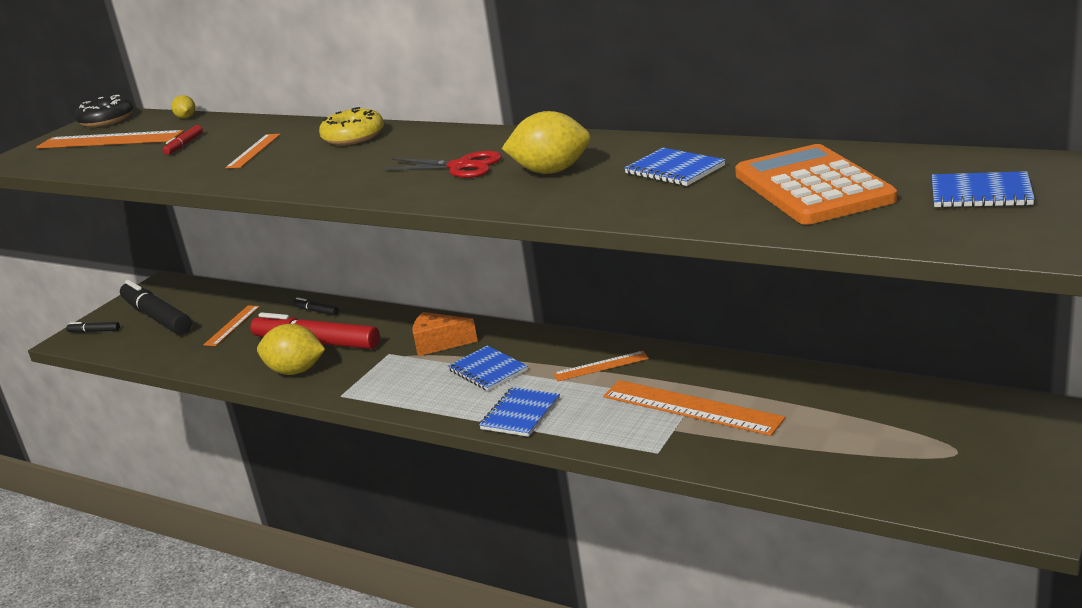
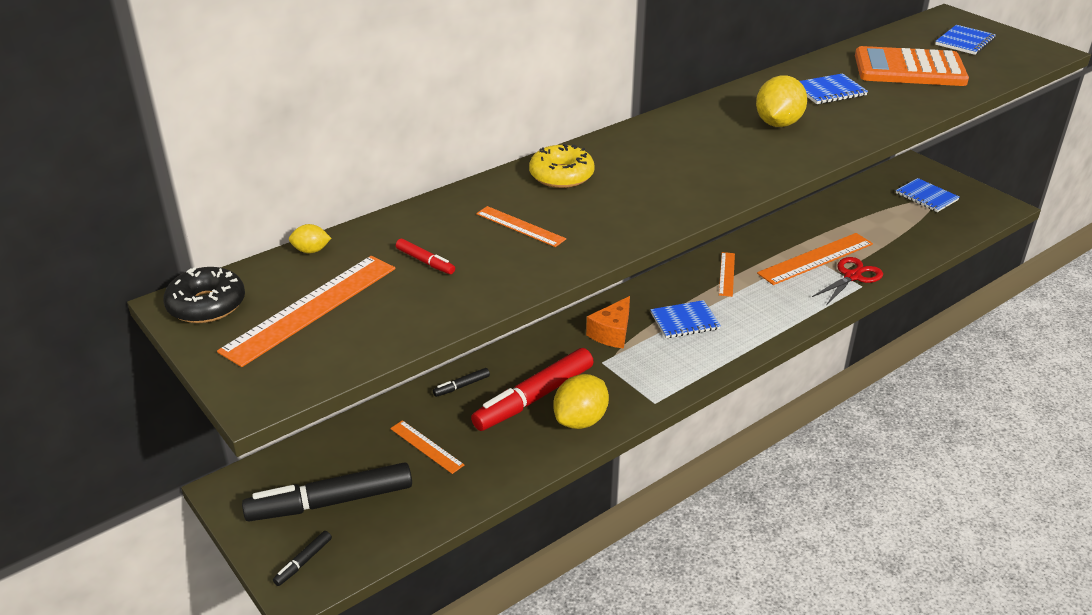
camera: 70 degrees left, 10 degrees up
(460, 167) = (719, 149): red scissors -> red scissors (852, 276)
(520, 414) = (767, 323): blue notebook -> blue notebook (926, 197)

